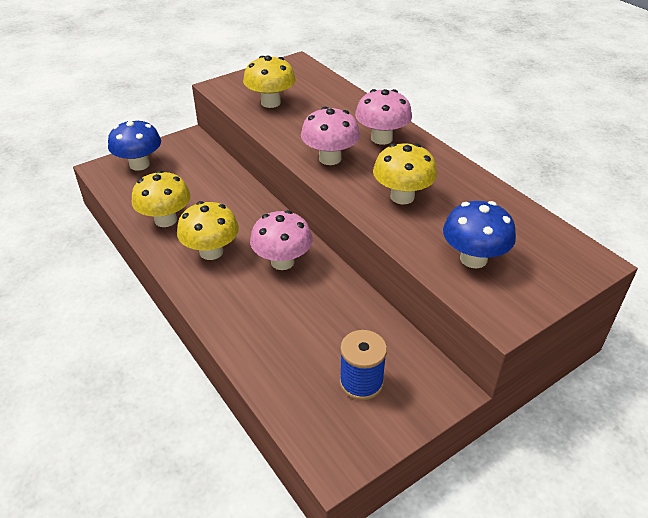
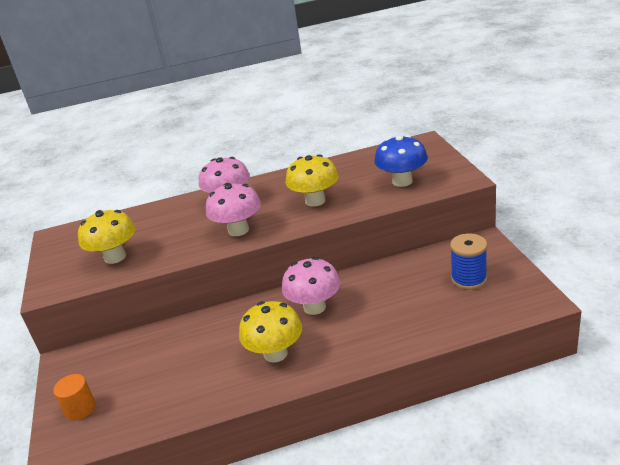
camera: 65 degrees left, 10 degrees down
(139, 164) = (80, 408): blue mushroom -> orange cylinder
(165, 220) = (203, 387): yellow mushroom -> none

